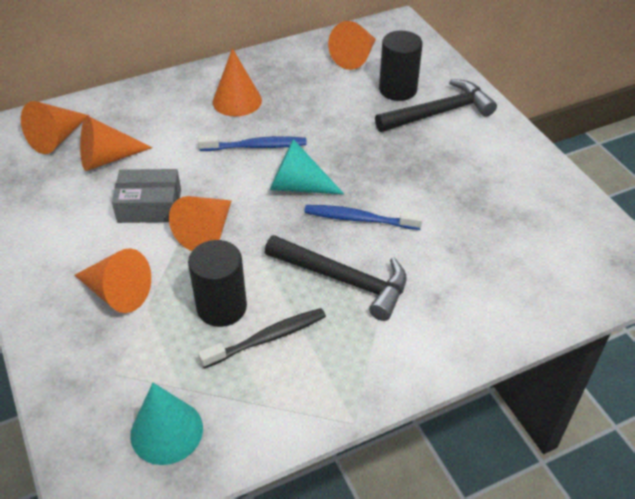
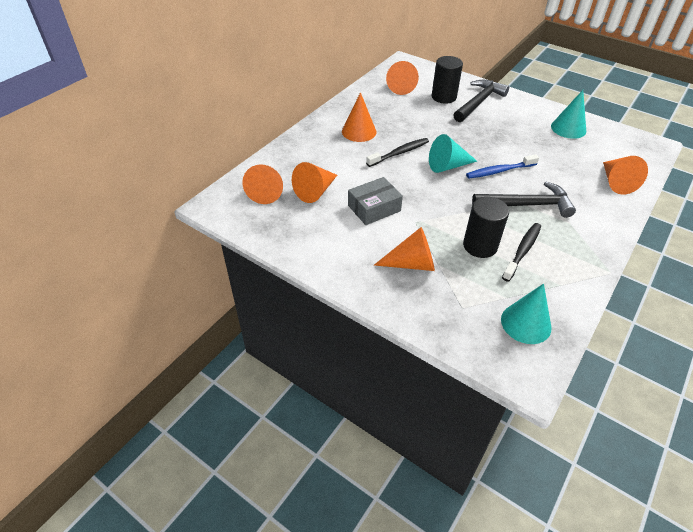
camera: 30 degrees left, 0 degrees up
(206, 232) = (425, 210): orange cone -> orange cone (616, 182)
(255, 146) = (399, 153): blue toothbrush -> black toothbrush
(531, 195) = (568, 128): none -> turquoise cone

